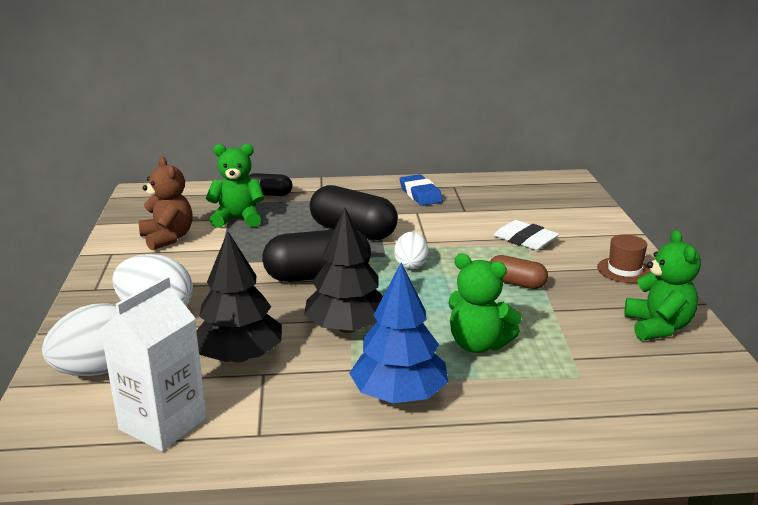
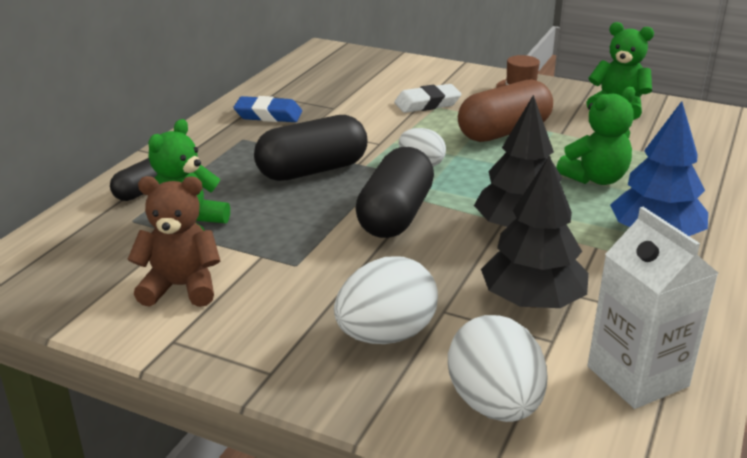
camera: 60 degrees left, 5 degrees up
(516, 283) = (504, 132): brown capsule -> brown capsule, size x1.80

